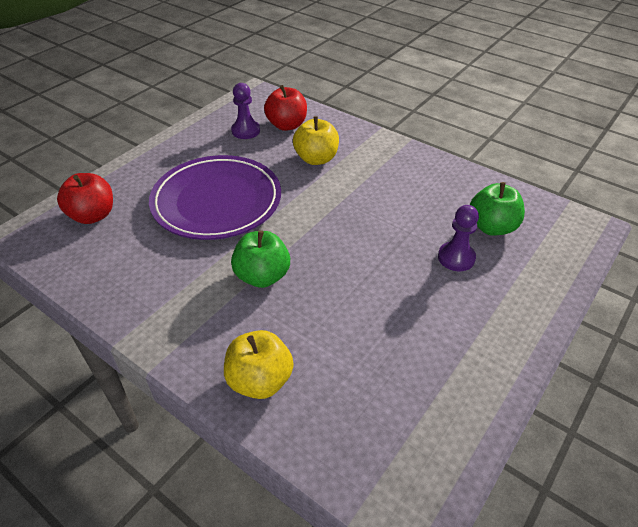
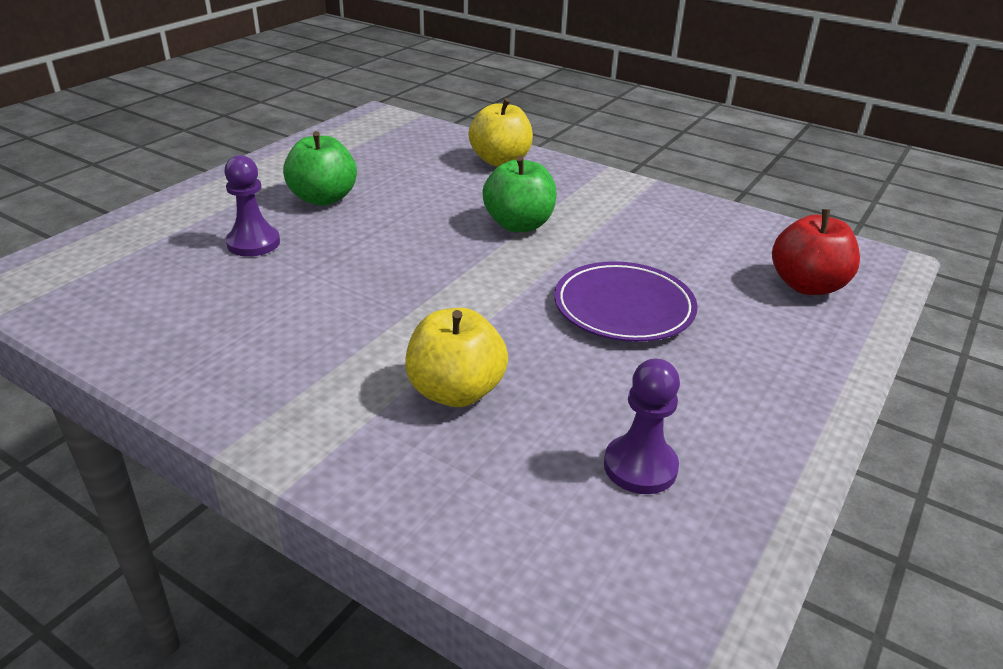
camera: 175 degrees right, 10 degrees down
(217, 201) = (624, 307): purple plate -> purple plate, size x0.64
(287, 125) = (539, 489): red apple -> none
(491, 227) = (171, 278): green apple -> green apple (323, 198)

